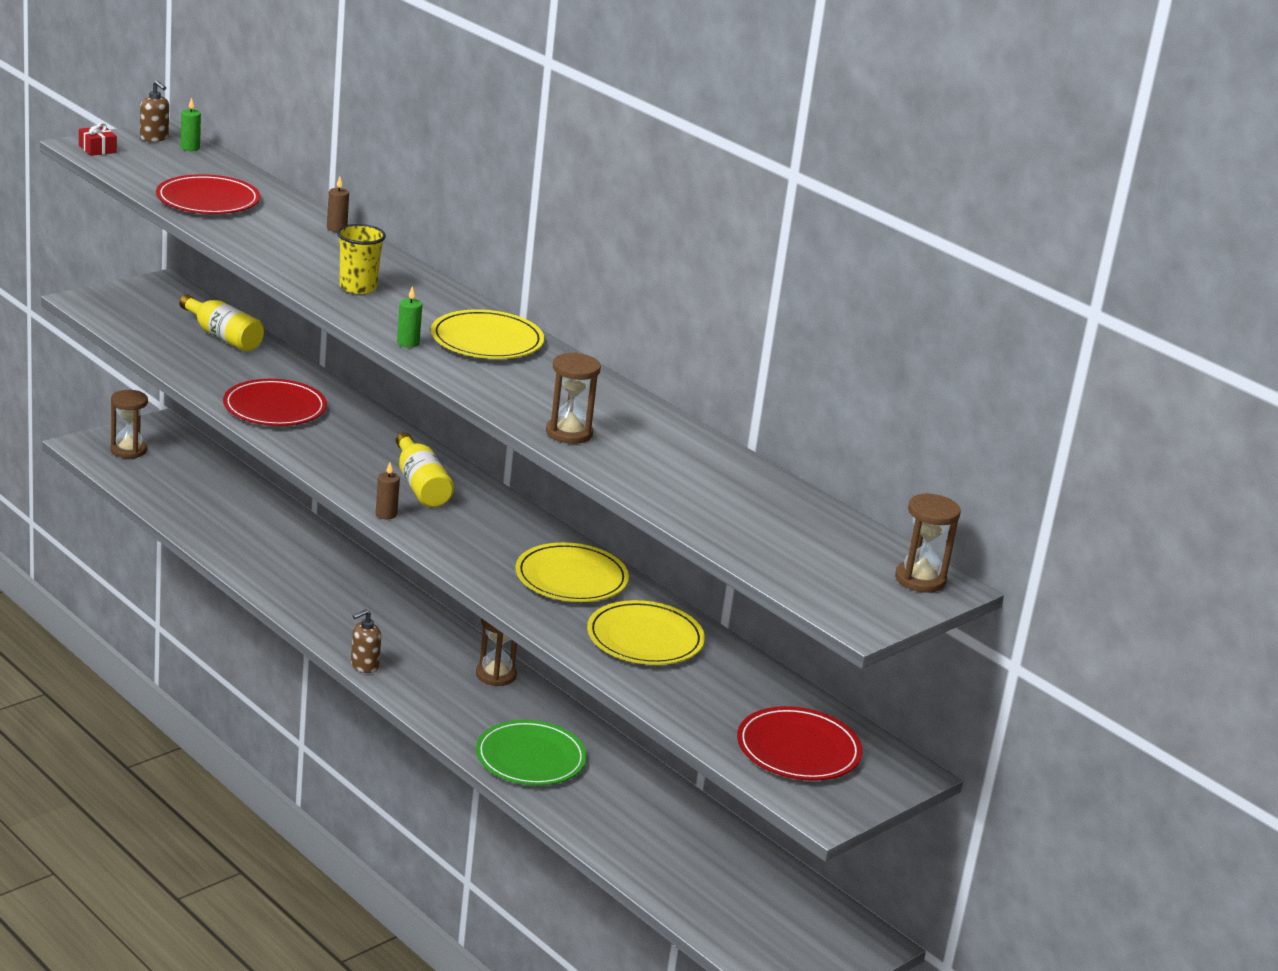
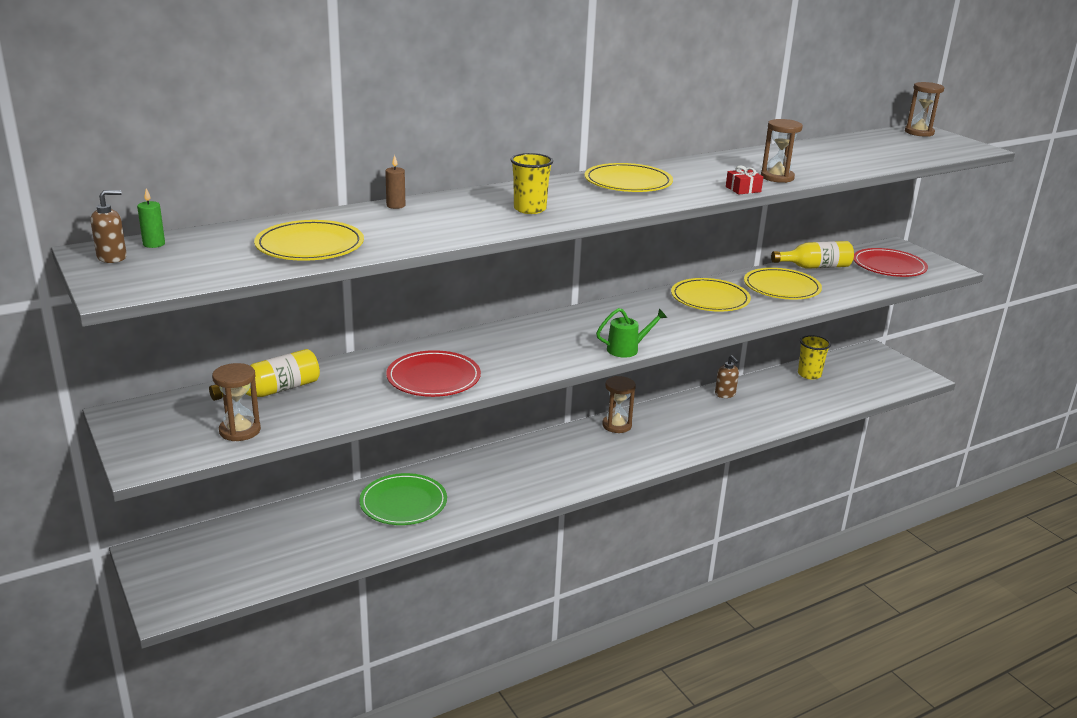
camera: 75 degrees left, 0 degrees up
(97, 149) = (132, 285): red gift -> red gift (743, 189)
(128, 450) = (193, 577): brown hourglass -> brown hourglass (240, 430)
(208, 200) = (310, 246): red plate -> yellow plate
(364, 665) = (605, 478): brown soap dispenser -> brown soap dispenser (725, 394)
(386, 514) = (627, 349): brown candle -> green watering can
(408, 343) = (640, 203): green candle -> none
(420, 486) = (579, 332): yellow bottle -> yellow bottle (815, 267)
(530, 758) = (719, 425): green plate -> green plate (403, 503)
(735, 857) = (809, 374): none -> yellow cup

